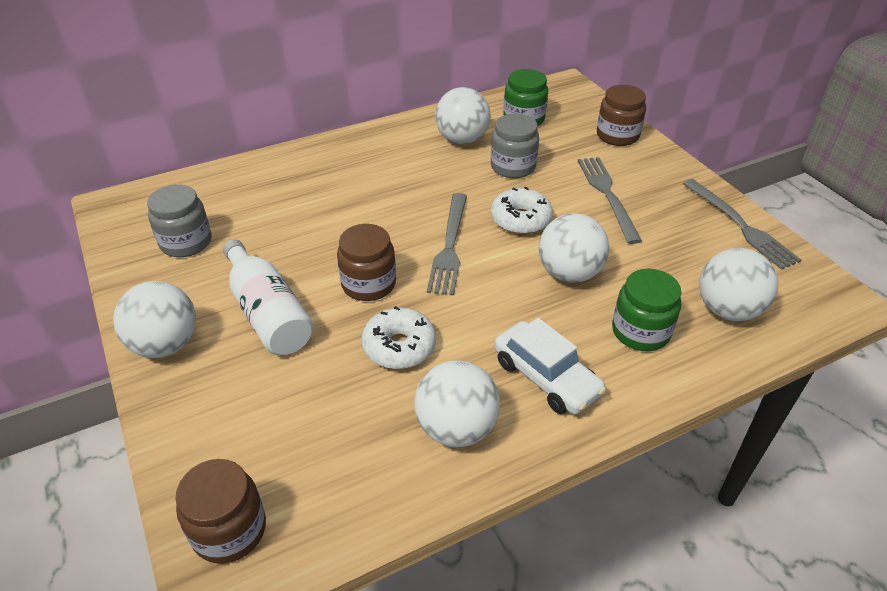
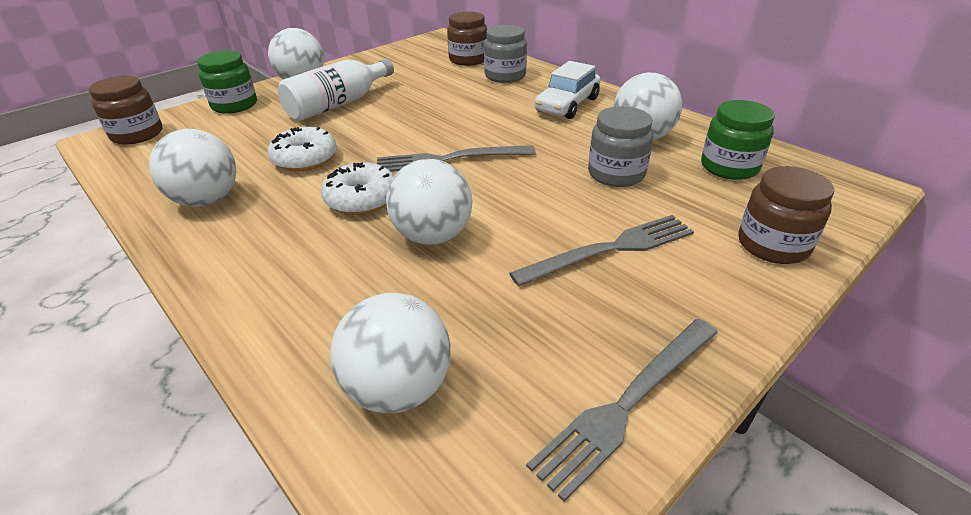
camera: 75 degrees right, 5 degrees down
(186, 242) = (408, 64): grey jar -> grey jar (505, 76)
(368, 284) = (381, 133): brown jar -> brown jar (468, 60)
(520, 219) = (516, 192): white donut -> white donut (361, 199)
(546, 377) = (265, 240): white car -> white car (567, 105)
(640, 331) = (340, 301): green jar -> green jar (234, 105)

